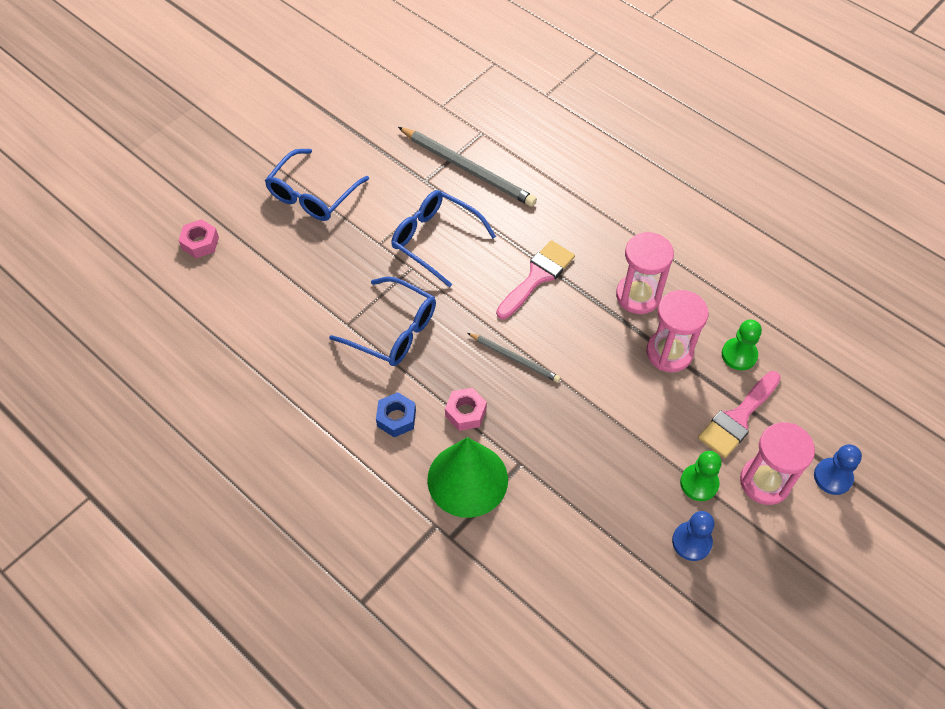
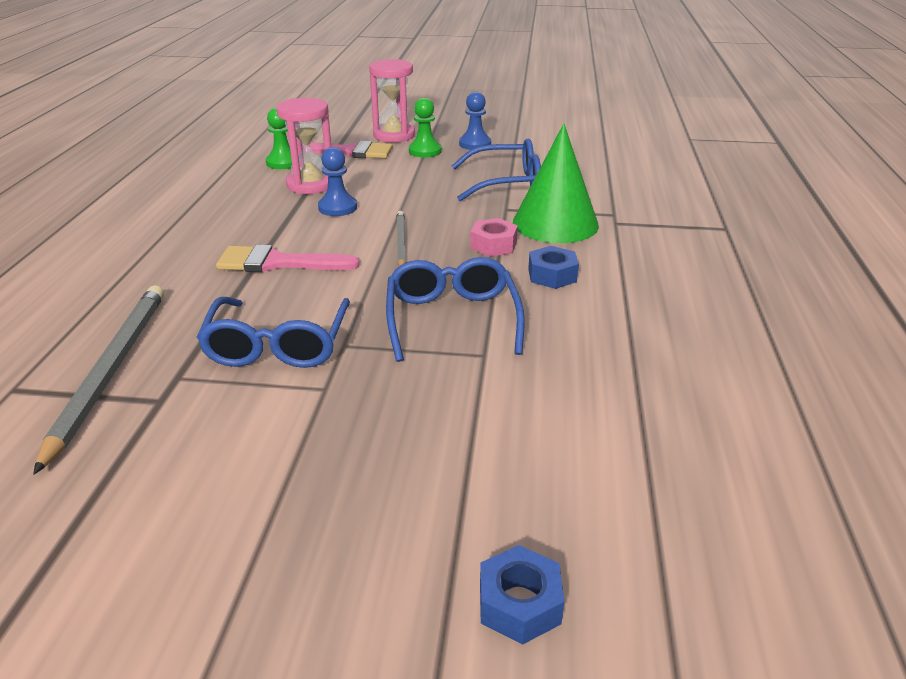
camera: 125 degrees left, 25 degrees down
(200, 243) = (519, 604): pink nut -> blue nut
(313, 195) = (276, 510): blue glasses -> blue glasses (506, 183)
(638, 296) = (254, 211): pink hourglass -> none
(833, 477) = (362, 121): blue pawn -> blue pawn (337, 208)

